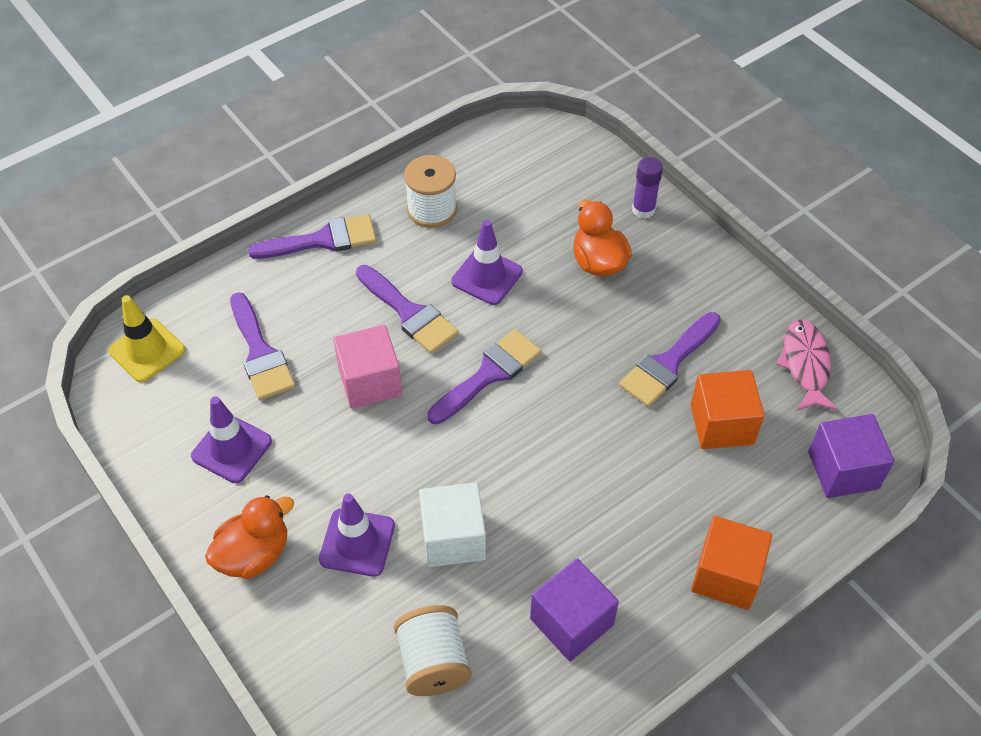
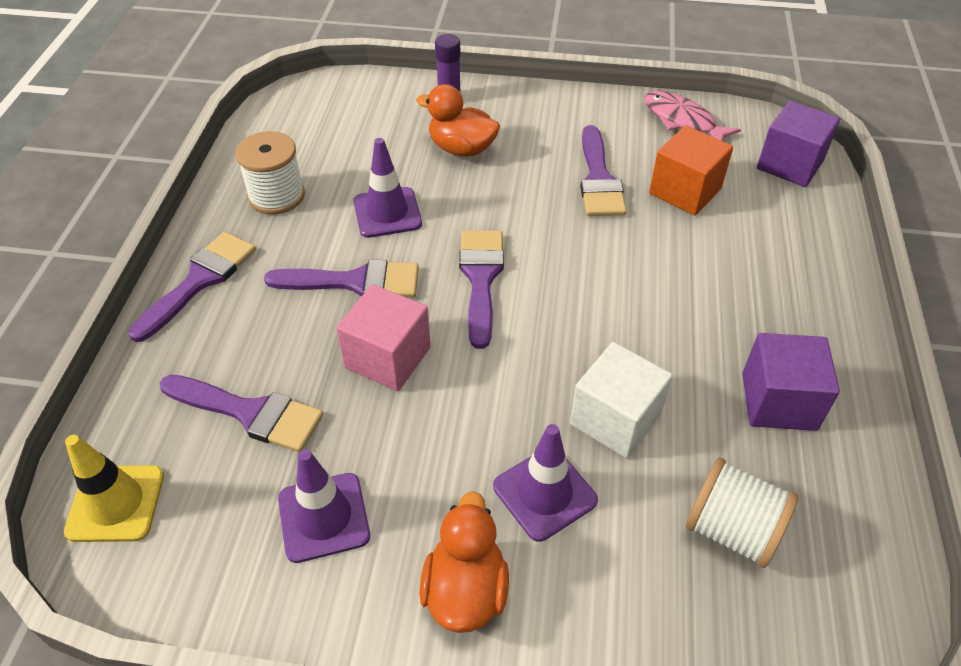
camera: 45 degrees left, 5 degrees down
(726, 575) = (821, 282): orange cube -> none

